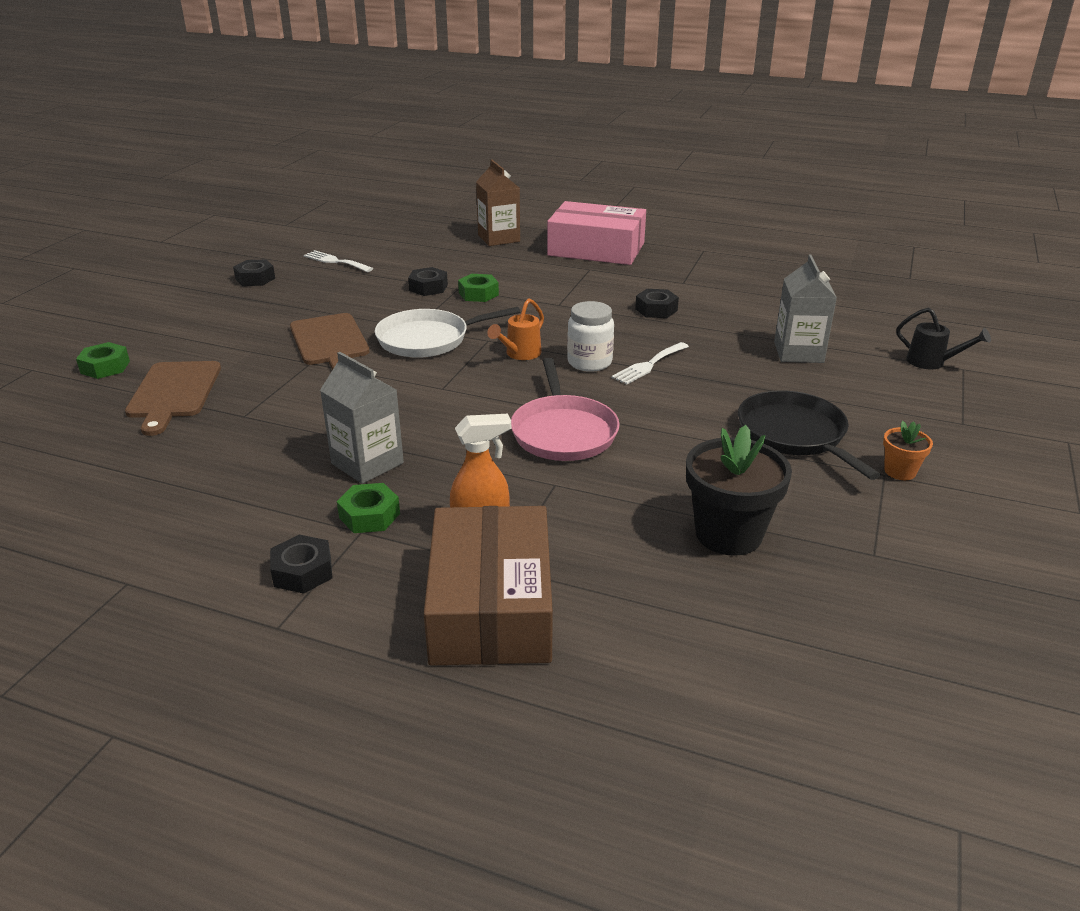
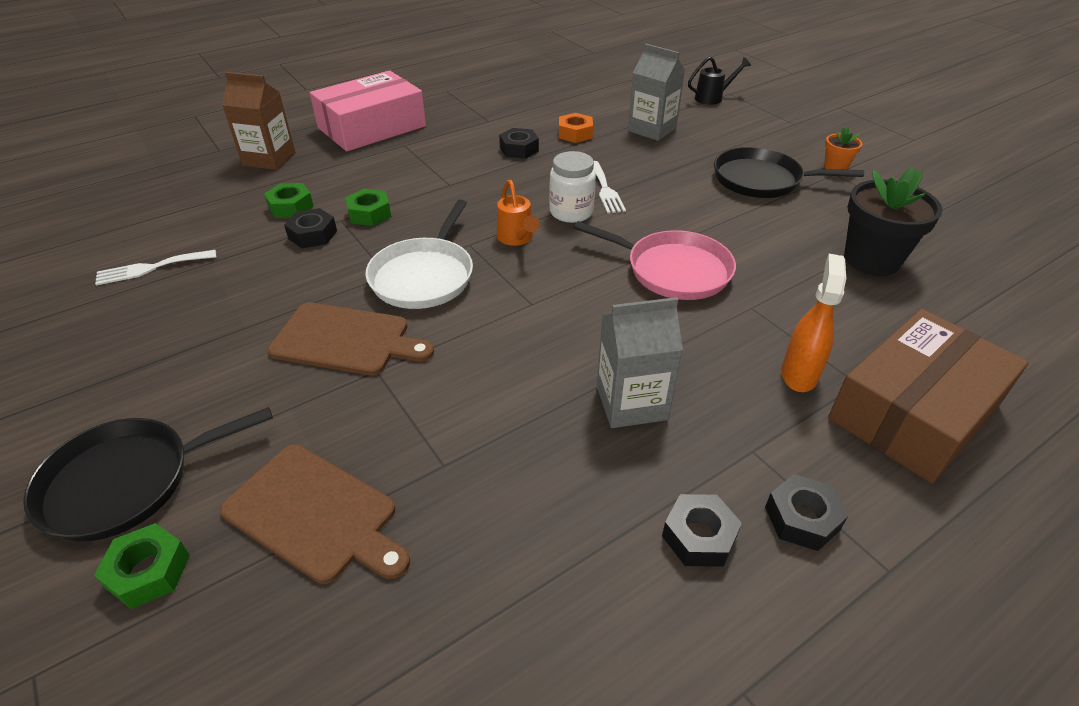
camera: 55 degrees left, 10 degrees up
(159, 335) = (126, 481): none -> black pan
(255, 279) = (94, 342): black nut -> black nut (699, 536)
(369, 515) = (729, 435): green nut -> green nut (290, 207)
(491, 606) = (913, 411): brown box -> brown box turned 75 degrees counterclockwise
(725, 322) = (575, 134): none -> orange nut

